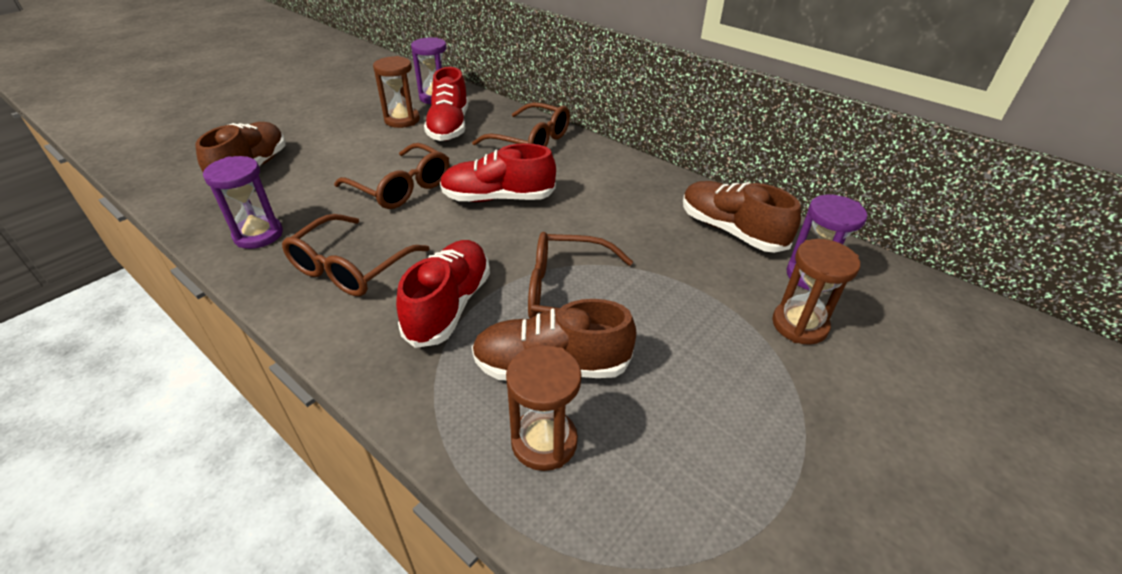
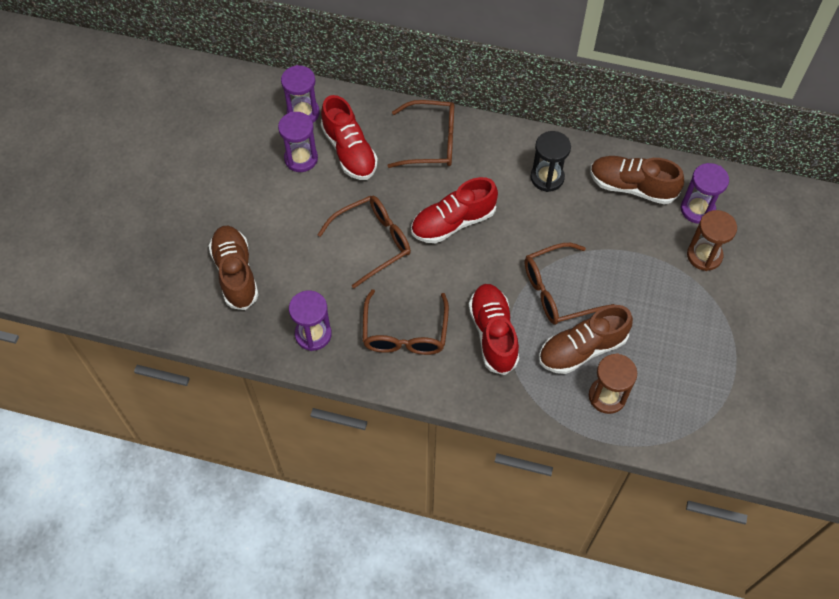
camera: 25 degrees left, 20 degrees up
(402, 120) = (301, 158): brown hourglass -> purple hourglass
(402, 187) = (373, 242): brown glasses -> brown glasses turned 45 degrees counterclockwise
(631, 195) = (547, 178): none -> black hourglass

